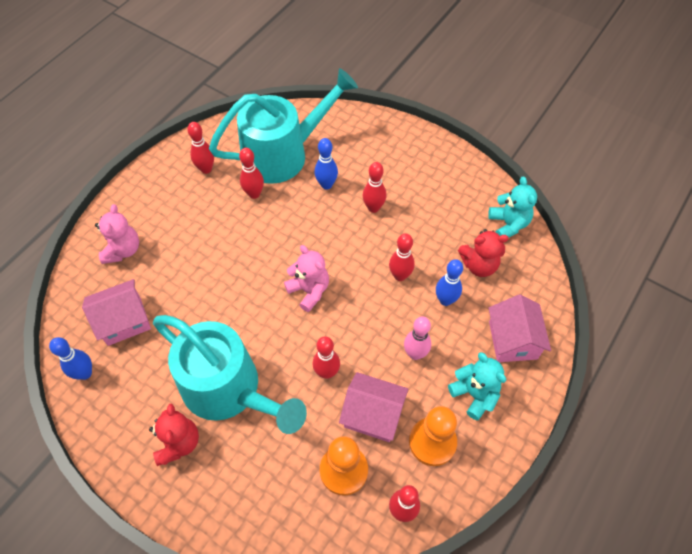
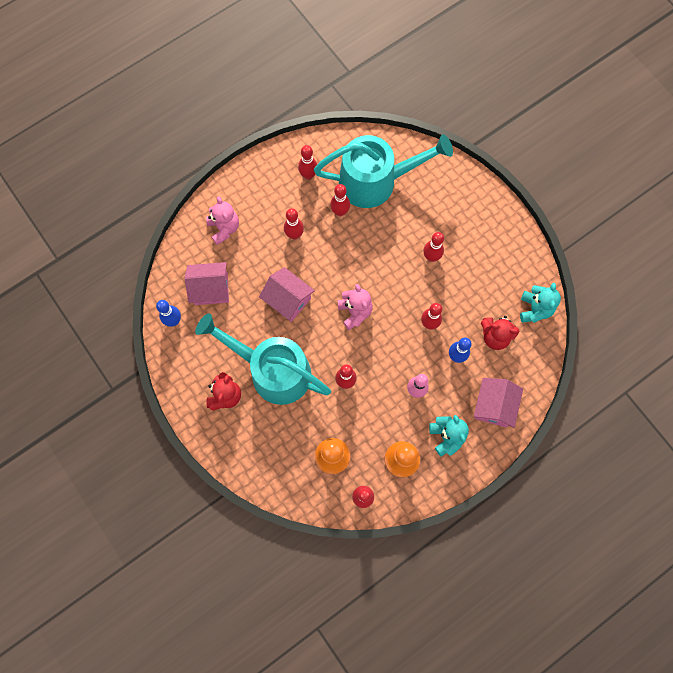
camera: 20 degrees right, 15 degrees up
(123, 250) = (224, 228): pink teddy bear -> pink teddy bear turned 45 degrees counterclockwise
(209, 232) = (294, 235): none -> red bowling pin
(230, 390) = (272, 370): turquoise watering can -> turquoise watering can turned 150 degrees clockwise
(326, 185) = (401, 223): blue bowling pin -> none
(373, 414) = (367, 424): pink house -> pink house (288, 300)

